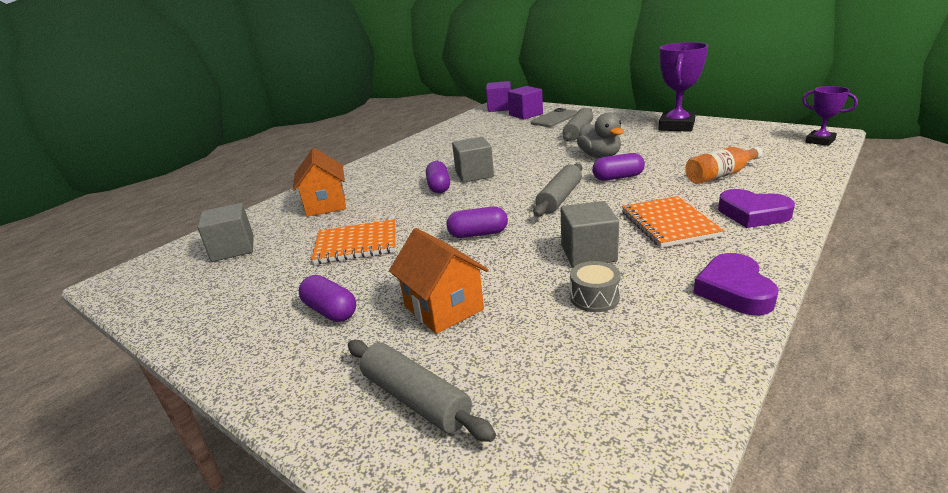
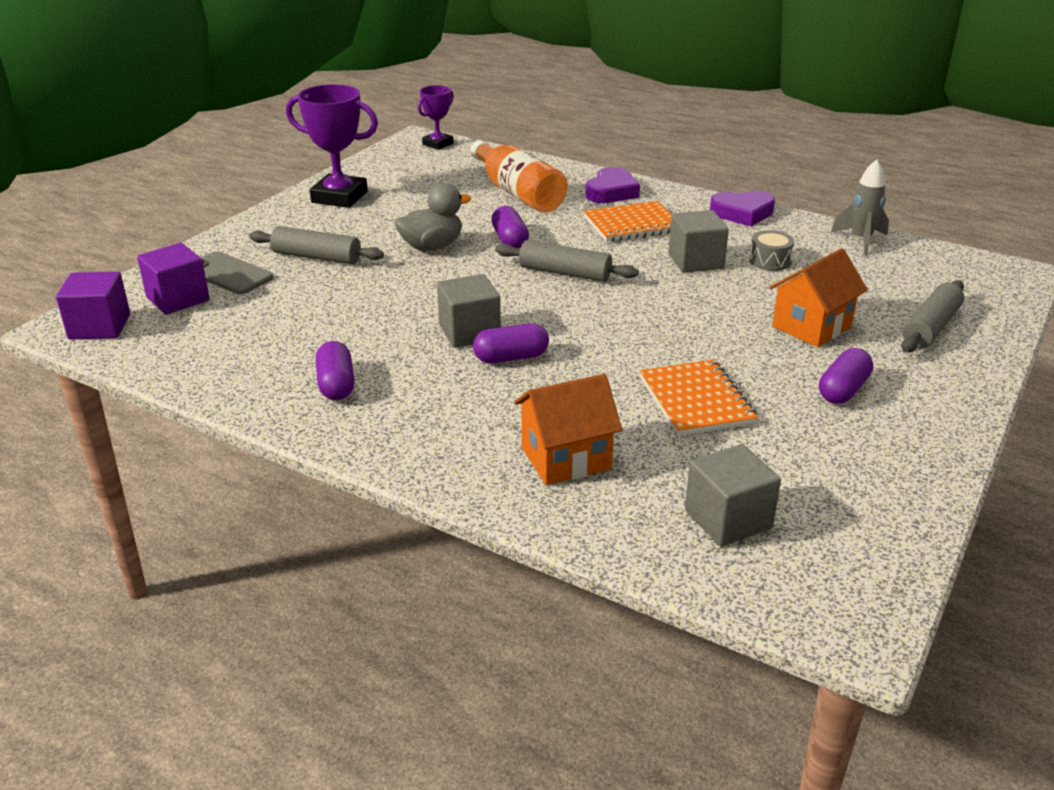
camera: 100 degrees left, 5 degrees up
(478, 234) = (660, 318): purple capsule -> purple capsule (336, 385)
(678, 385) = (861, 240): none -> grey rocket
(720, 175) = (518, 193): orange bottle -> orange bottle, size x1.51

